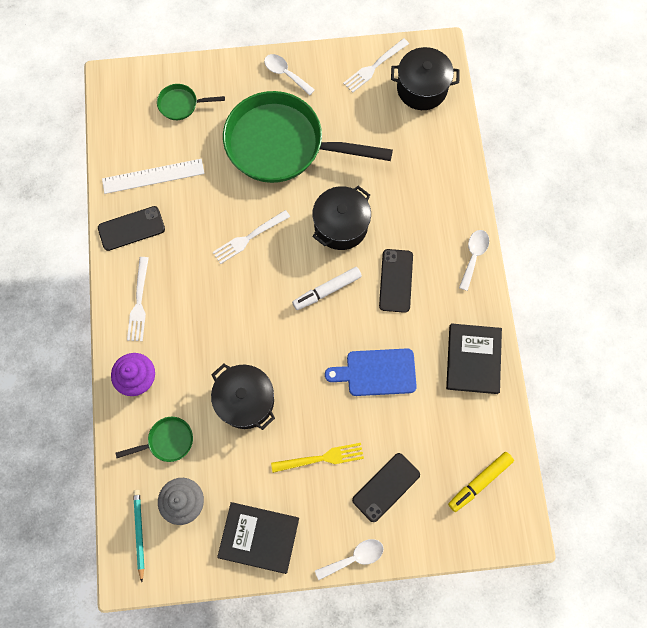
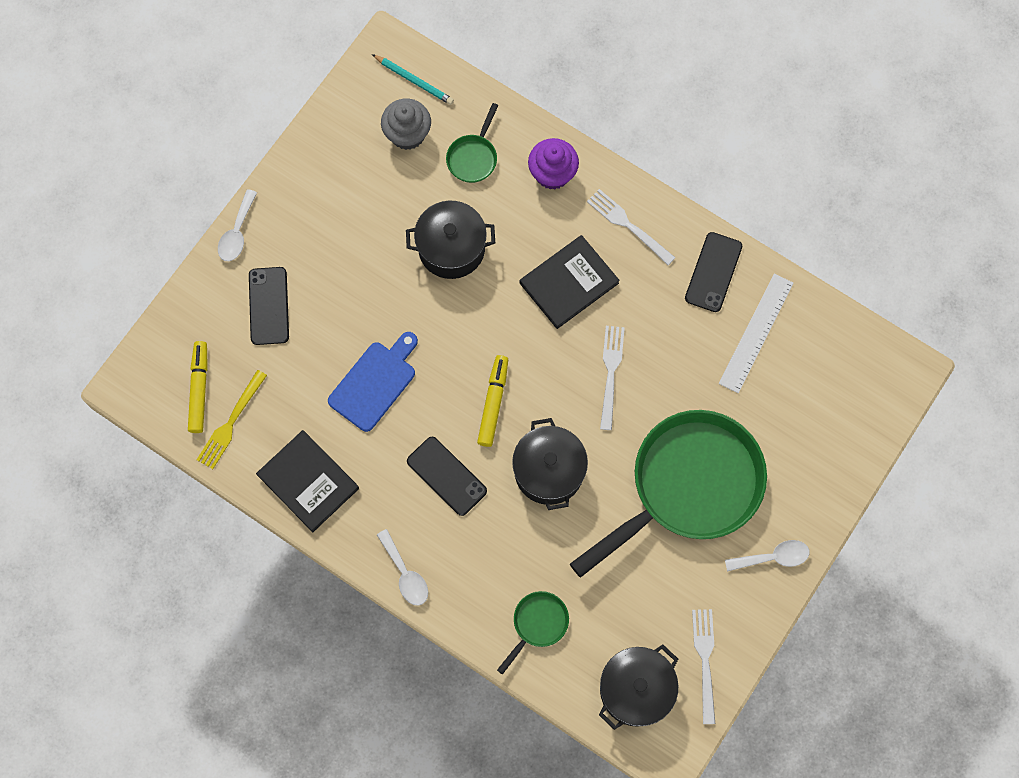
camera: 130 degrees right, 0 degrees up
(181, 104) = (820, 421): green pan -> green pan (537, 624)
(259, 537) = (324, 170): black book -> black book (569, 283)
(321, 458) = (342, 272): yellow fork -> yellow fork (231, 423)
(327, 290) = (493, 403): white marker -> yellow marker

